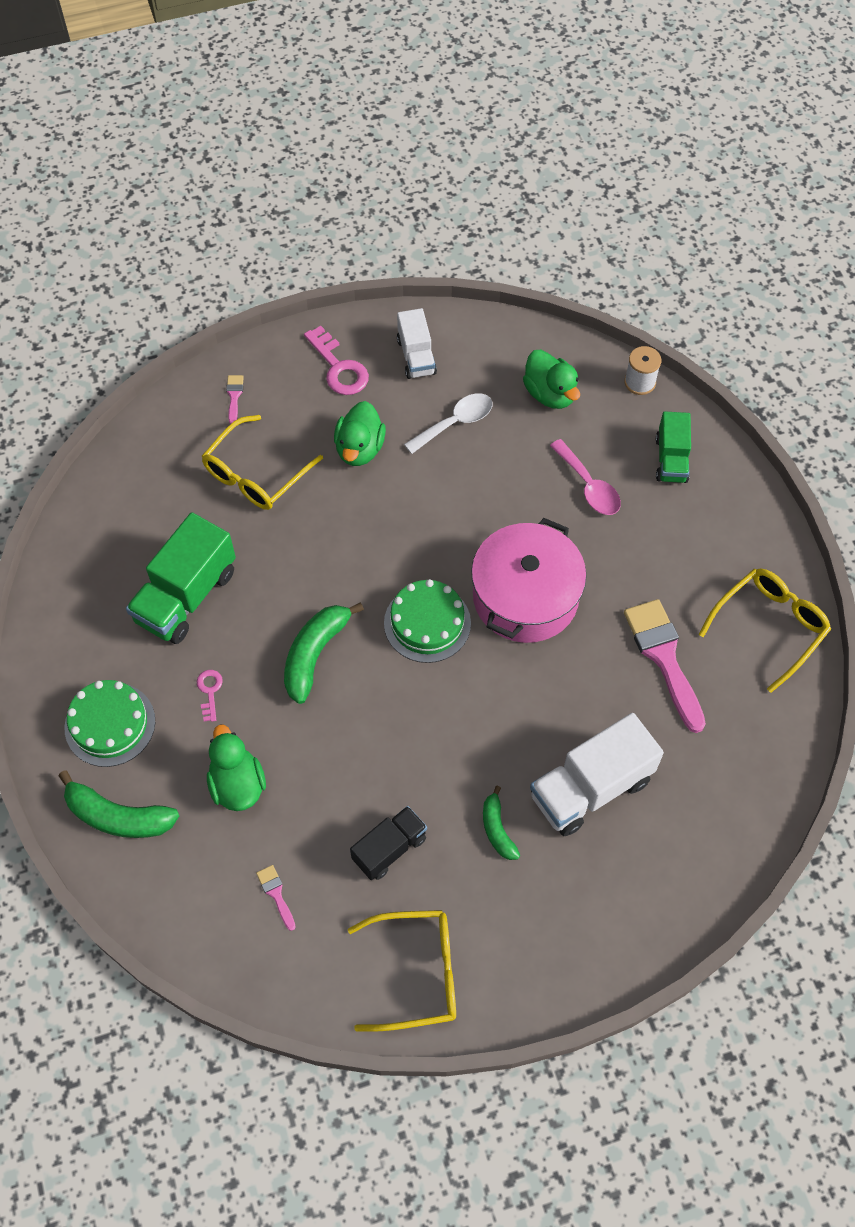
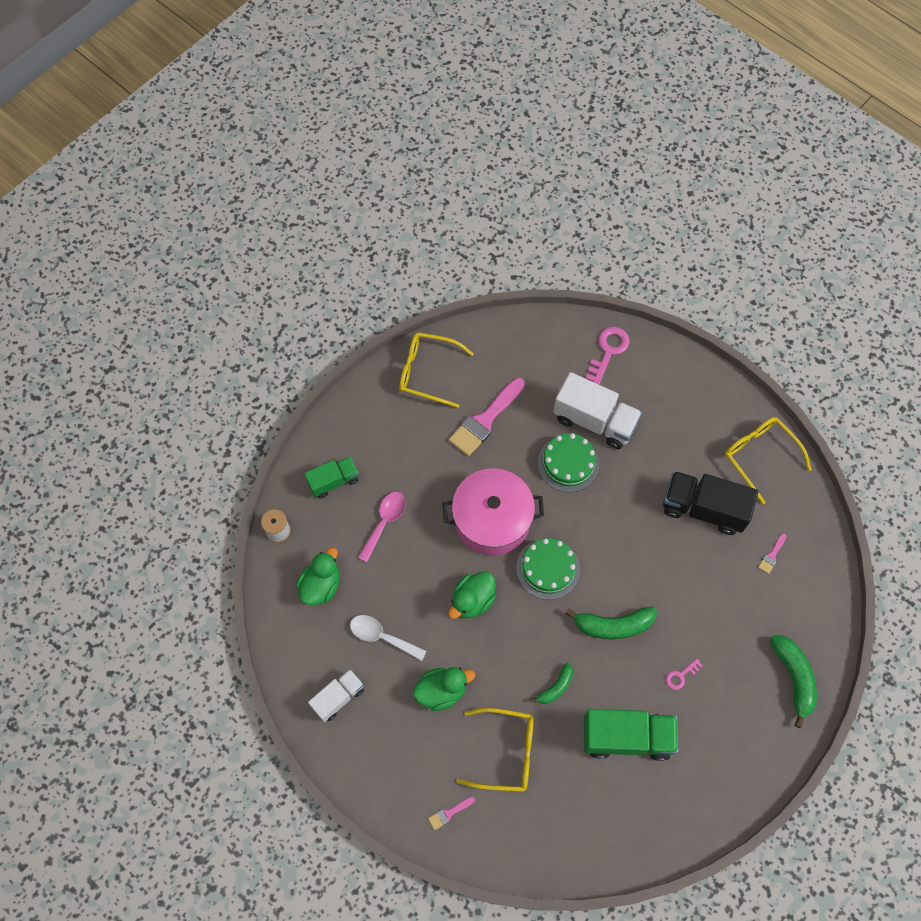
camera: 120 degrees left, 5 degrees up
(110, 724) = (743, 725): green cake -> green cake (568, 463)
(237, 784) = (726, 619): green duck -> green duck (472, 600)
(339, 367) = (379, 749): pink key -> pink key (608, 351)
(389, 848) = (703, 509): black truck -> black truck, size x1.67
(497, 829) = (652, 457): green banana -> green banana (555, 687)

